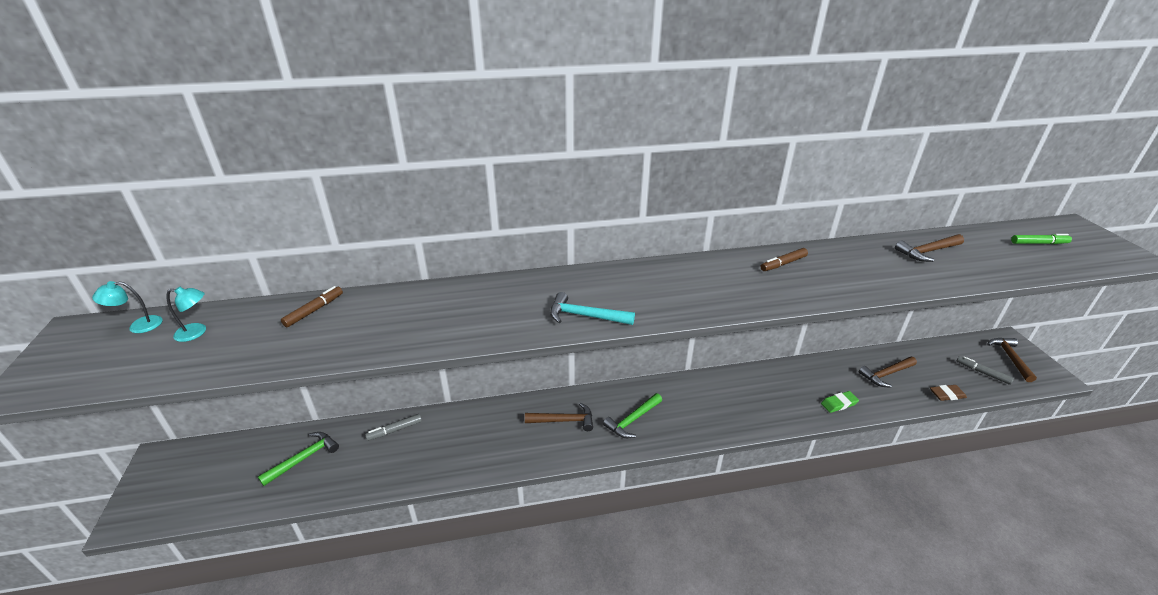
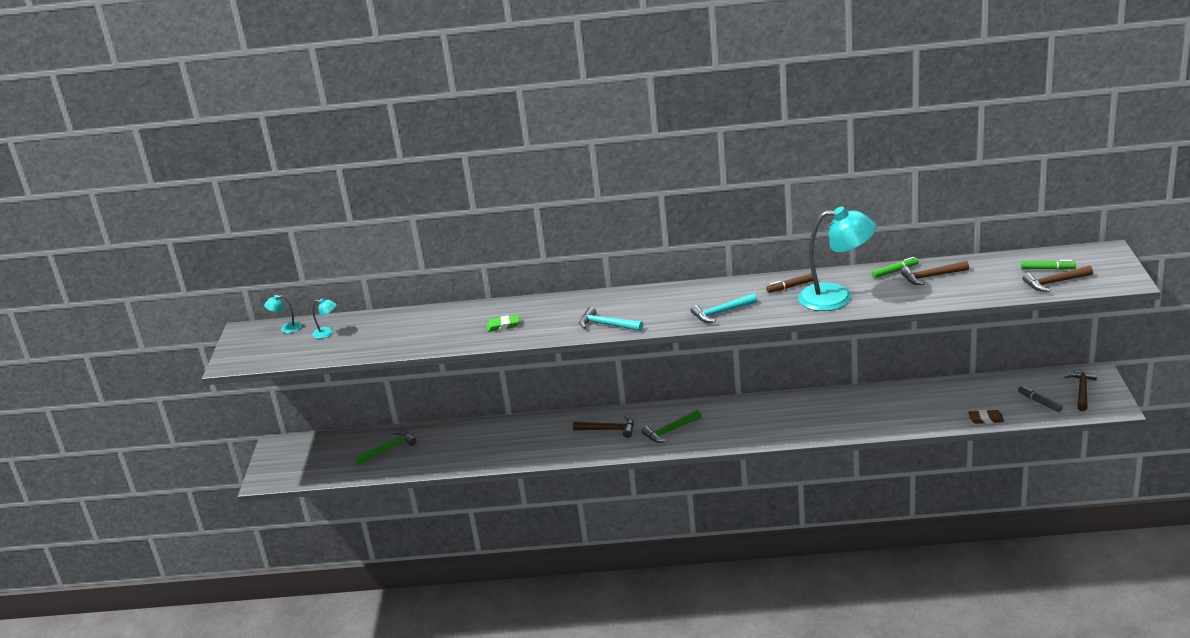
camera: 15 degrees right, 5 degrees down
(314, 310) = (406, 319): brown marker -> none
(395, 430) = (462, 432): grey marker -> none
(722, 298) = (721, 313): none -> turquoise hammer
(839, 404) = (871, 423): green eraser -> green eraser (503, 325)
(845, 277) = (836, 297): none -> turquoise lamp
(883, 246) = (895, 271): none -> green marker
(886, 374) = (936, 401): brown hammer -> brown hammer (1054, 283)

